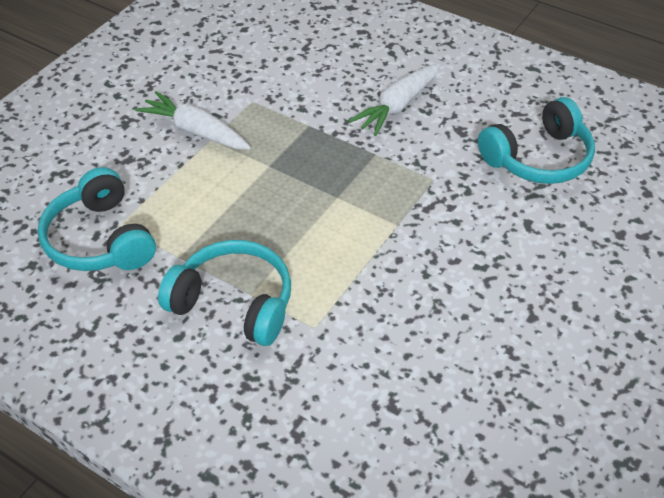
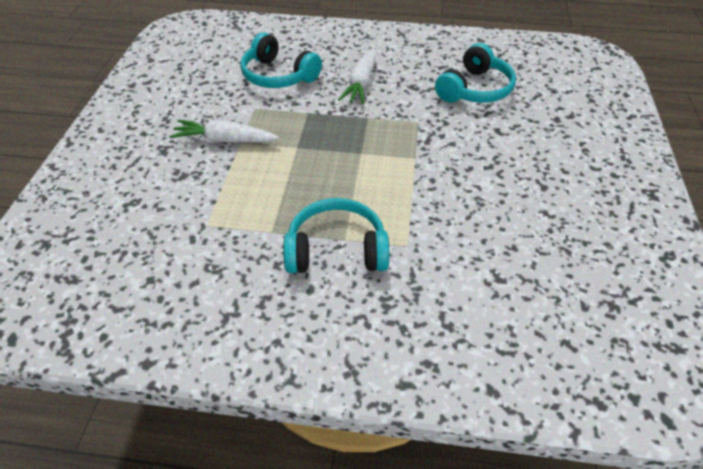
camera: 25 degrees left, 0 degrees up
(100, 239) = (198, 240): turquoise headphones -> turquoise headphones (278, 75)

